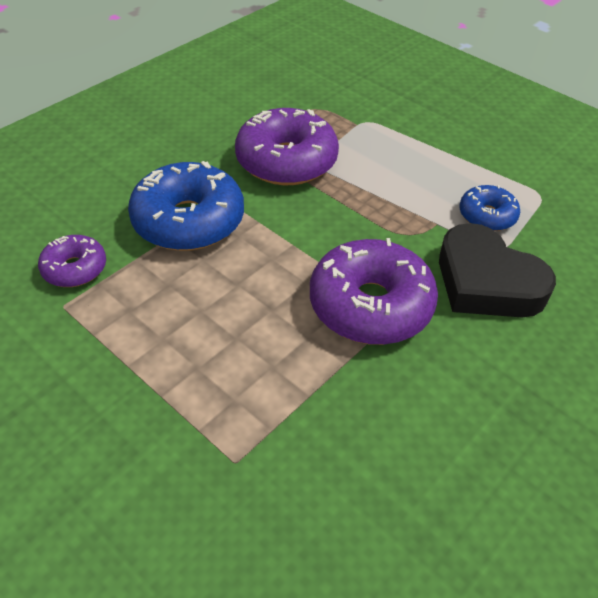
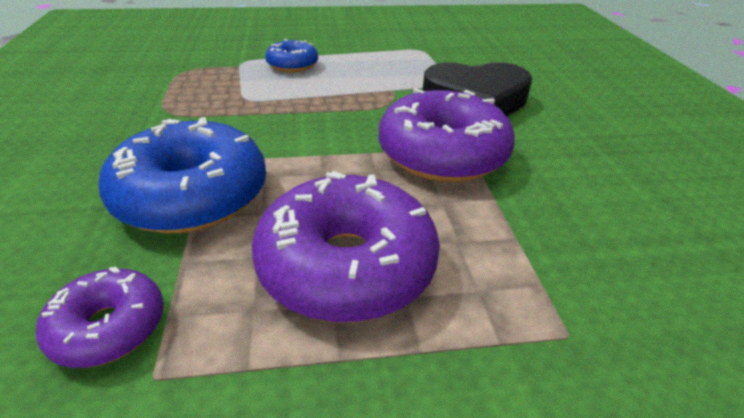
camera: 50 degrees left, 10 degrees down
(286, 161) = (218, 109): purple donut -> purple donut (346, 266)
(487, 216) = (413, 71): blue donut -> blue donut (292, 65)

